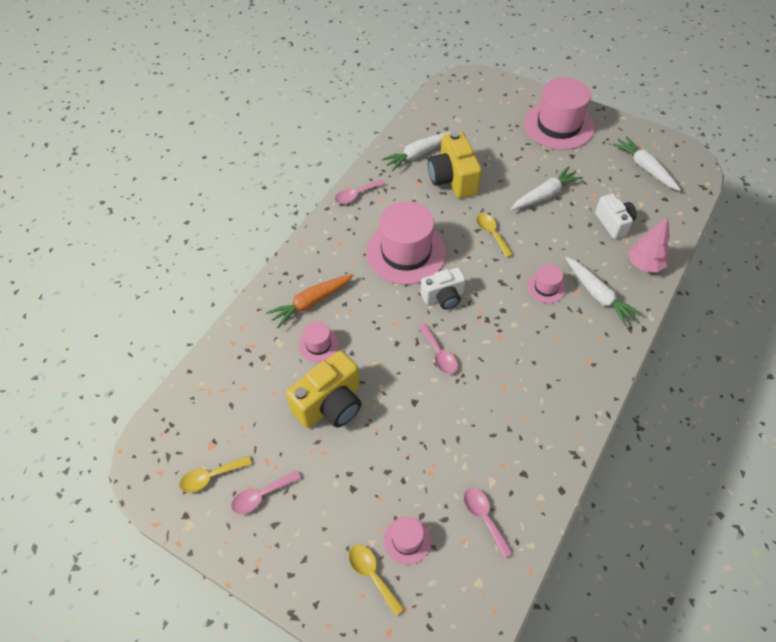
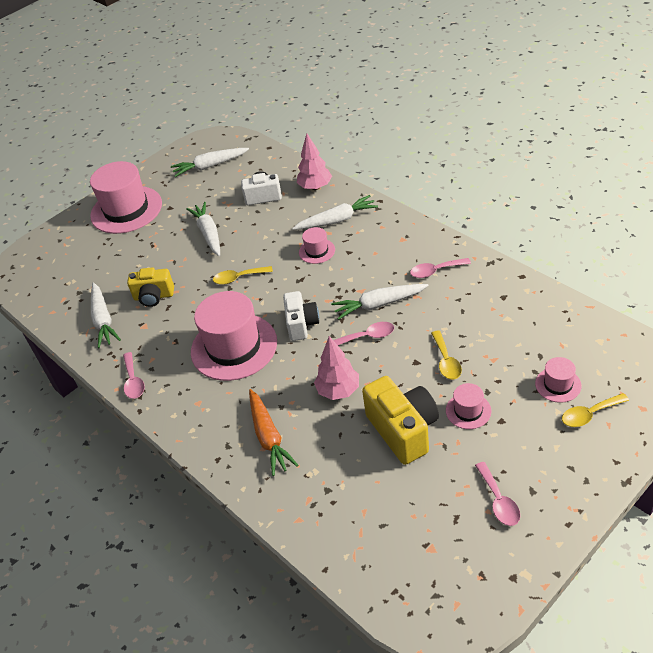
camera: 70 degrees left, 10 degrees down
(211, 477) = (469, 549): yellow spoon -> yellow spoon (446, 361)
(318, 345) = (326, 435): pink hat -> pink hat (468, 411)
(368, 344) = (338, 391): none -> pink tree
(453, 179) = (154, 296): yellow camera -> yellow camera, size x0.65
(484, 356) = (379, 305): none -> white carrot
(484, 517) = (541, 328): pink spoon -> pink spoon (435, 271)

